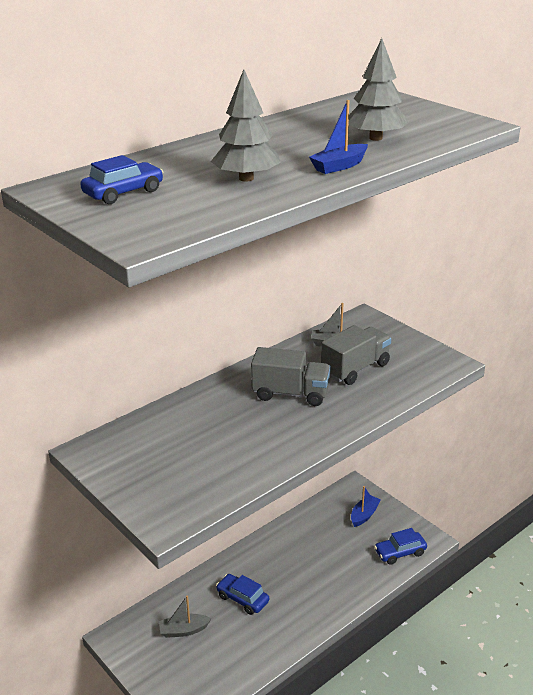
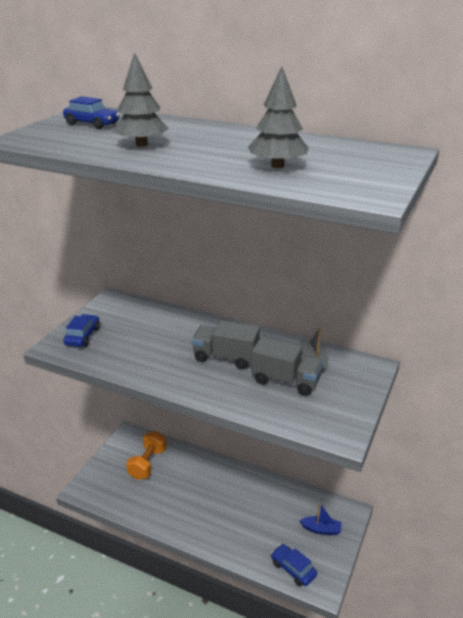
camera: 65 degrees right, 0 degrees up
(183, 630) = (147, 463): grey boat -> orange dumbbell
(242, 599) = (189, 483): blue car -> blue car (82, 336)
(291, 394) = (226, 357): grey truck -> grey truck turned 120 degrees clockwise
(339, 166) = (193, 164): blue boat -> none

